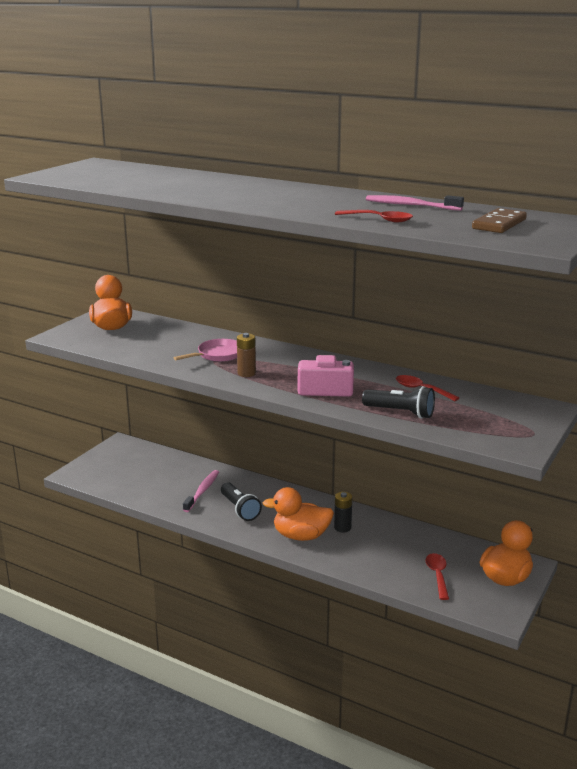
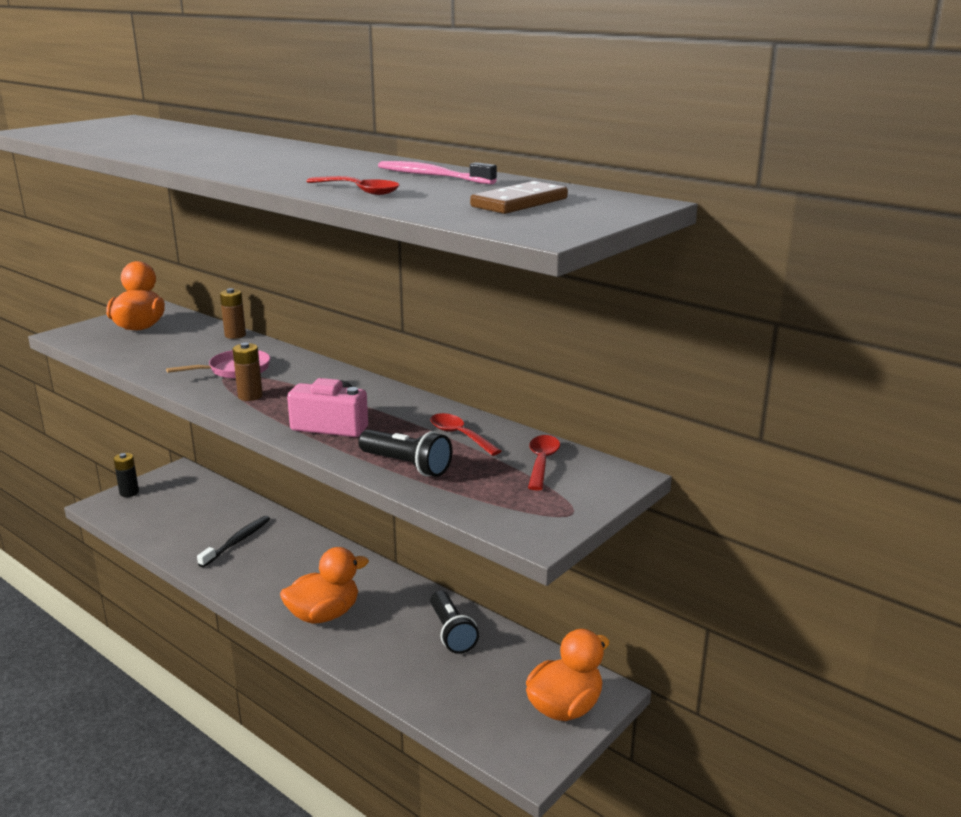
camera: 10 degrees right, 0 degrees up
(194, 329) = (235, 335): none -> brown battery
(202, 491) = (237, 541): pink toothbrush -> black toothbrush
(239, 509) = (268, 570): black flashlight -> black flashlight (451, 632)
(301, 536) = (324, 615): orange duck -> orange duck turned 135 degrees clockwise
(342, 527) = (383, 609): black battery -> black battery (129, 492)
(437, 575) = (473, 692): red spoon -> red spoon (542, 462)

